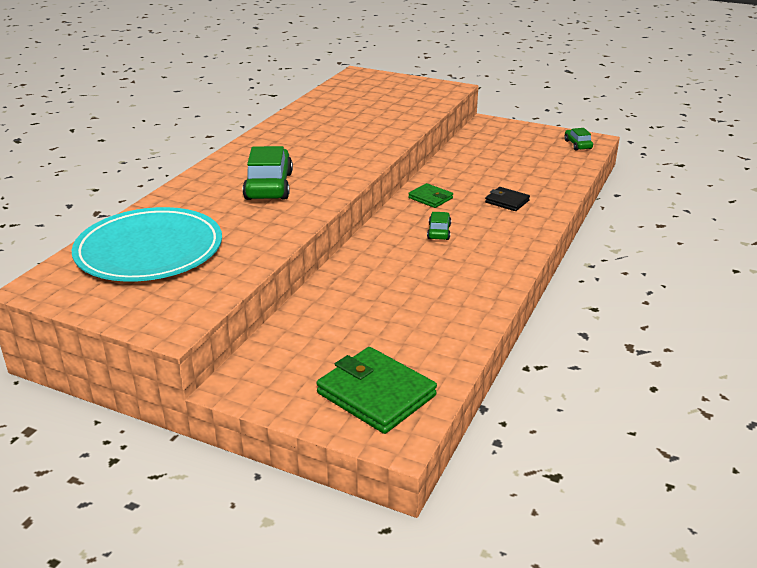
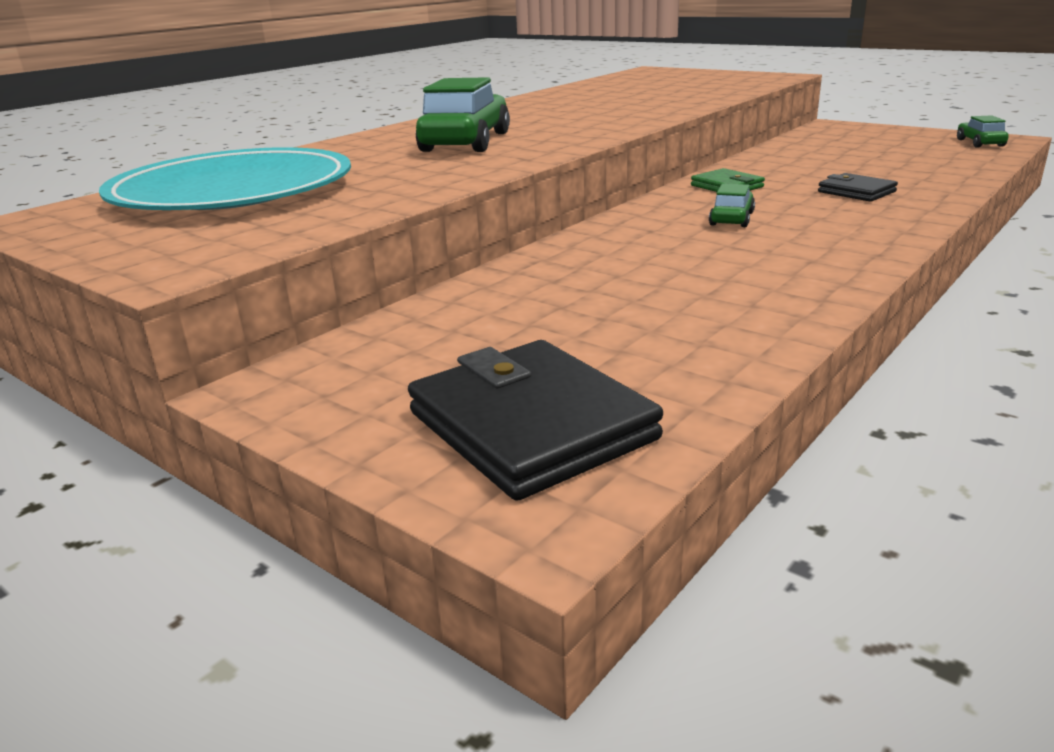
camera: 15 degrees right, 5 degrees down
(376, 394) = (531, 426): green wallet -> black wallet

